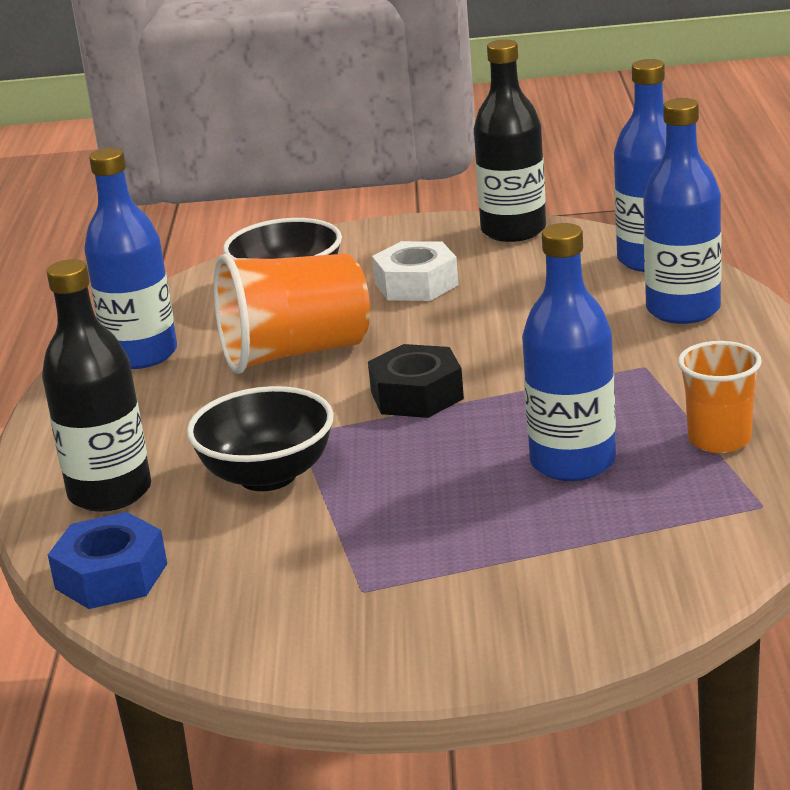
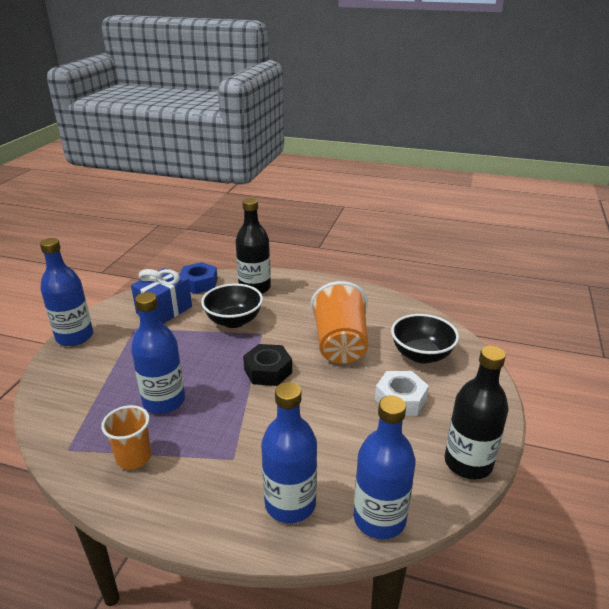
camera: 105 degrees right, 5 degrees up
(141, 355) = (369, 305): blue bottle -> blue bottle (75, 337)
(263, 579) = (164, 310): none -> blue gift

